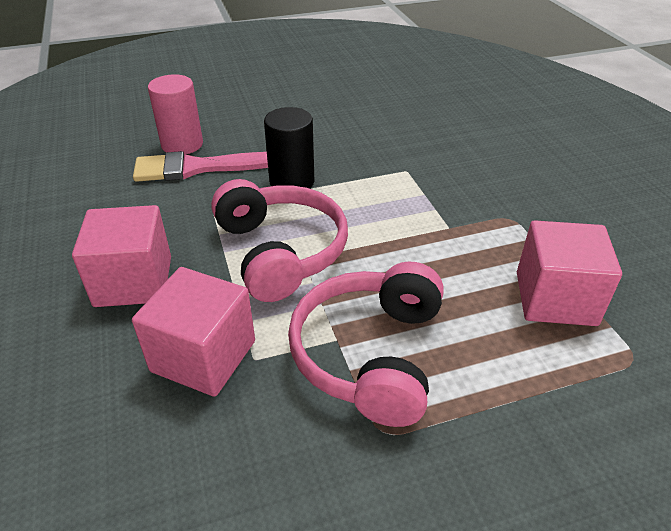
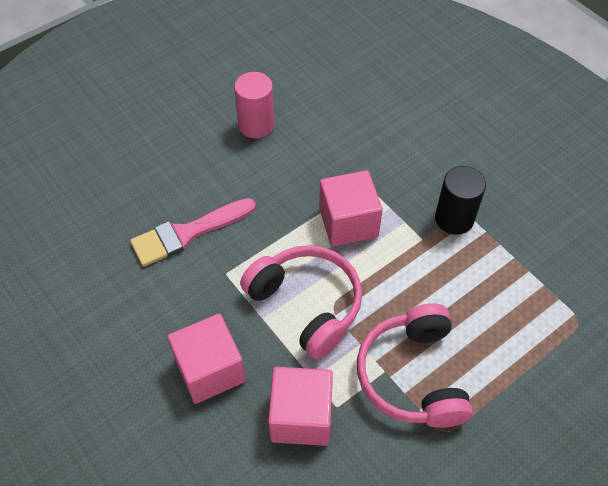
camera: 20 degrees left, 15 degrees up
(182, 144) = (157, 208): pink cylinder -> pink cylinder (256, 125)
(292, 182) = (278, 226): black cylinder -> black cylinder (454, 219)
(555, 298) = (517, 286): pink cube -> pink cube (348, 222)

